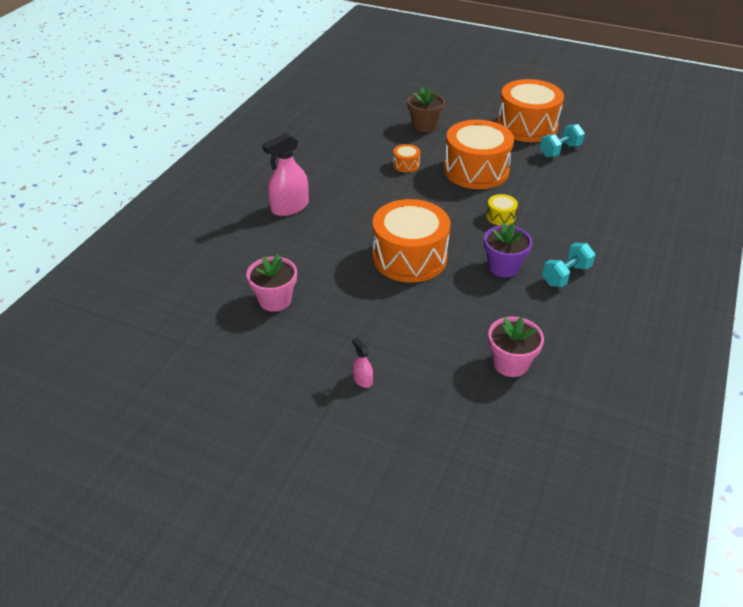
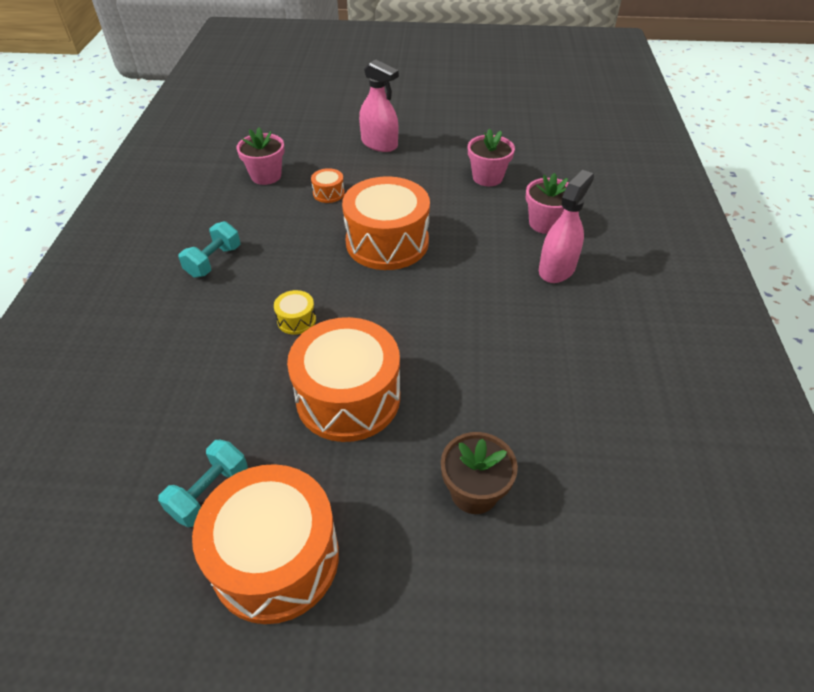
camera: 160 degrees right, 5 degrees up
(264, 242) = (545, 223): none -> pink flower pot
(362, 379) = (379, 144): pink spray bottle -> pink spray bottle, size x2.08
(406, 165) = (457, 379): orange drum -> orange drum (328, 193)
(503, 267) = (283, 255): purple flower pot -> none

